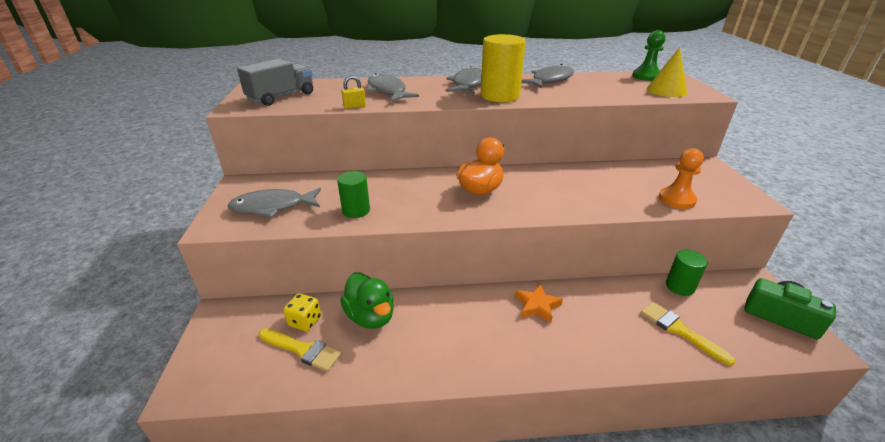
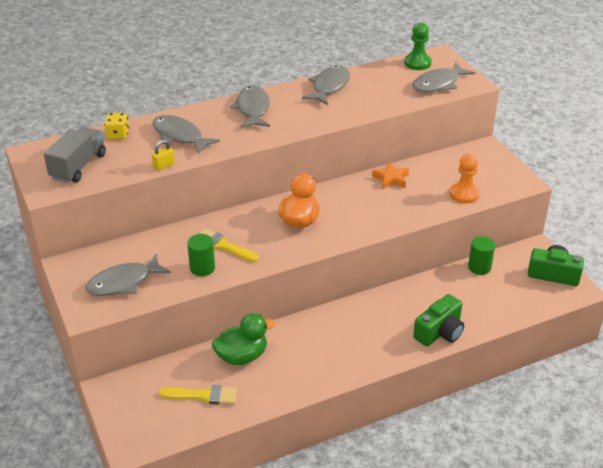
camera: 20 degrees left, 5 degrees up
(305, 321) = (189, 375): yellow dice -> yellow dice (118, 135)
(370, 316) = (242, 356): green duck -> green duck turned 60 degrees counterclockwise
(500, 96) = (292, 122): yellow cylinder -> none
(537, 306) = (373, 312): orange star -> orange star (391, 179)
(614, 351) = (439, 332): none -> green camera
(666, 90) = (438, 84): yellow cone -> grey fish
(679, 330) = (483, 304): yellow brush -> yellow brush (223, 246)

